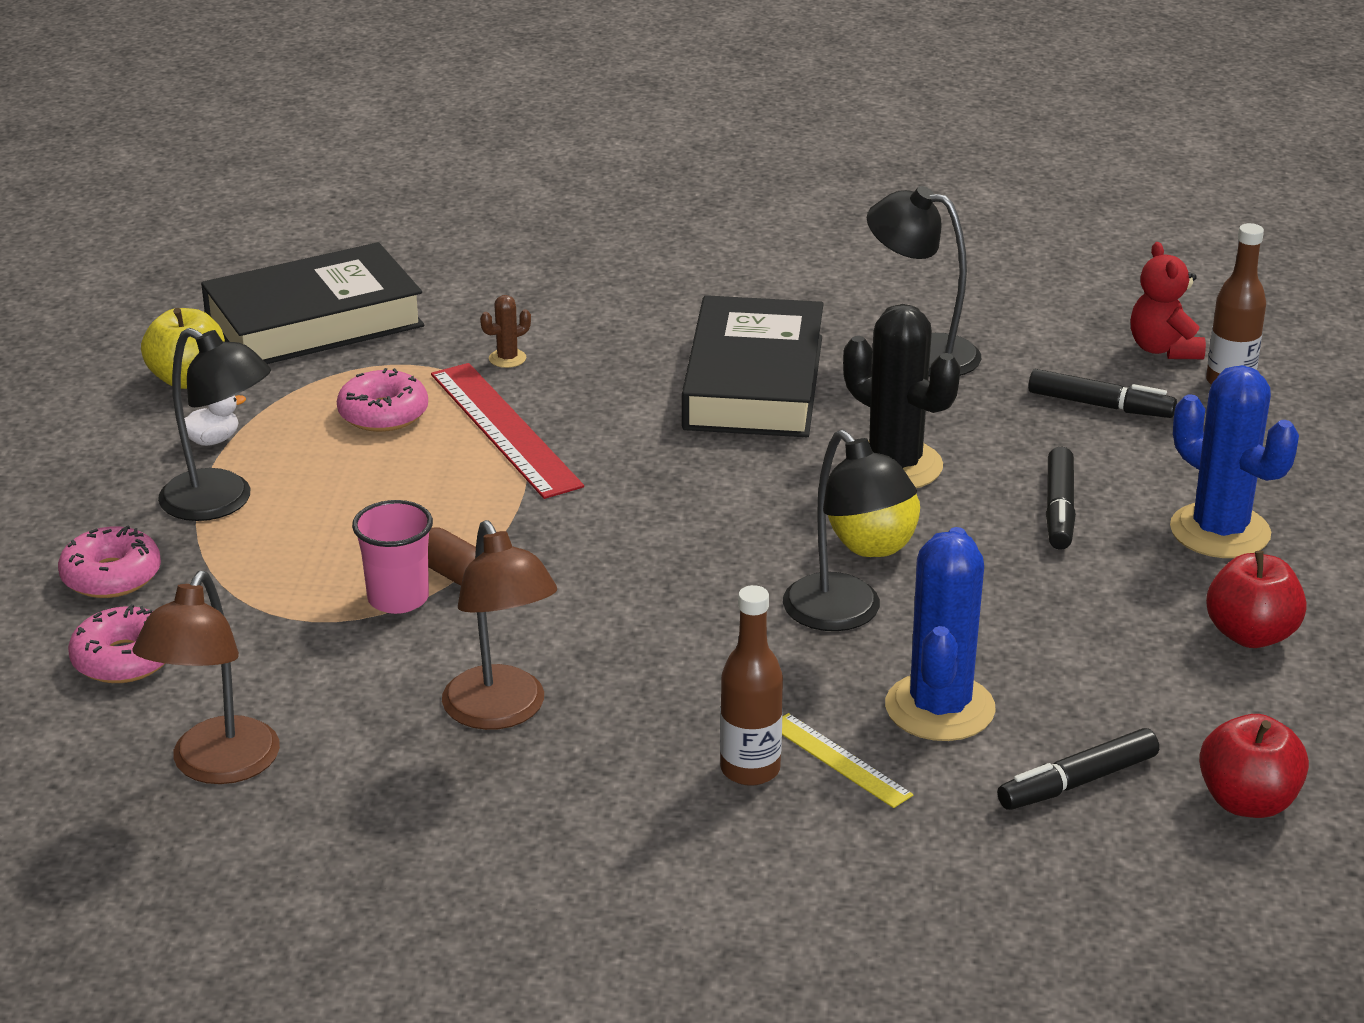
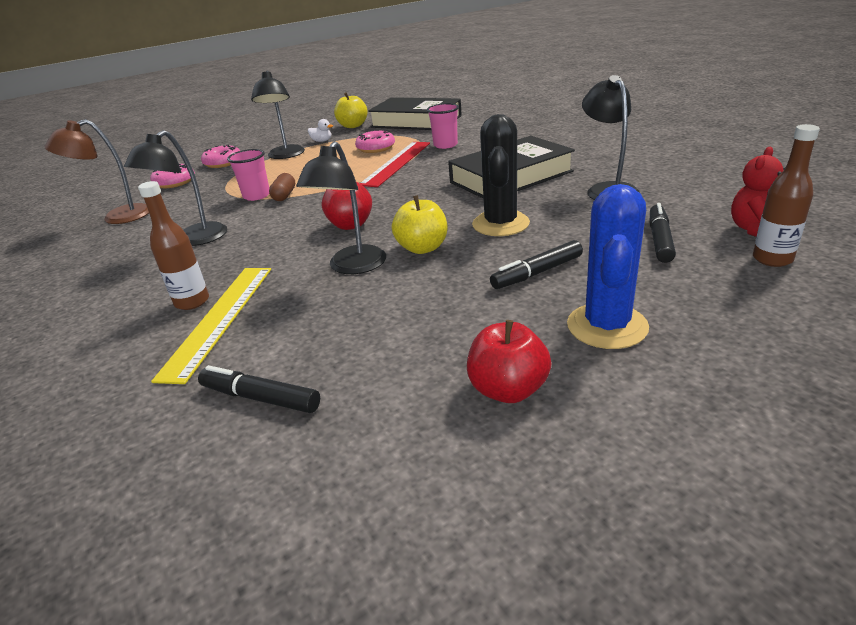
camera: 55 degrees right, 0 degrees up
(501, 712) = (193, 240): brown lamp -> black lamp
(507, 358) = (445, 145): brown cactus -> pink cup
(839, 760) = (220, 319): yellow ruler -> yellow ruler, size x1.85
(939, 708) = (295, 323): blue cactus -> none
(1100, 405) = (659, 240): black marker -> black marker turned 150 degrees counterclockwise
(1247, 802) = (297, 481): red apple -> red apple (350, 225)

